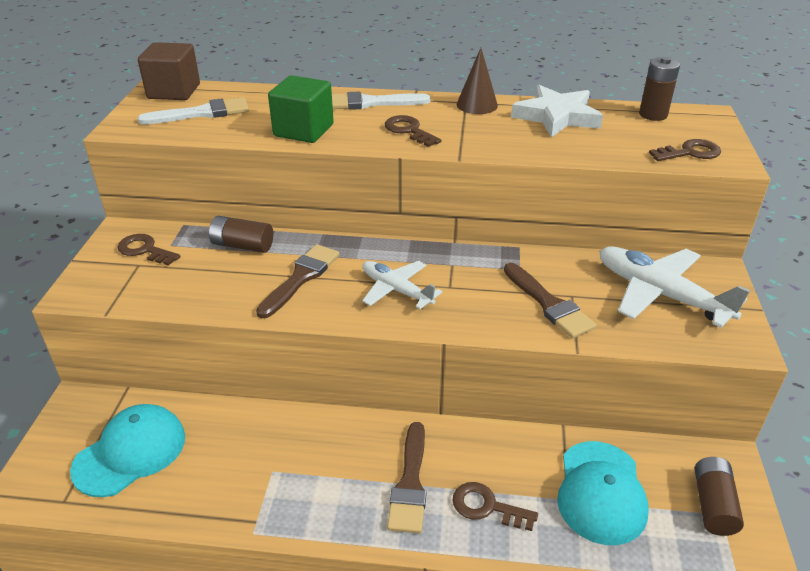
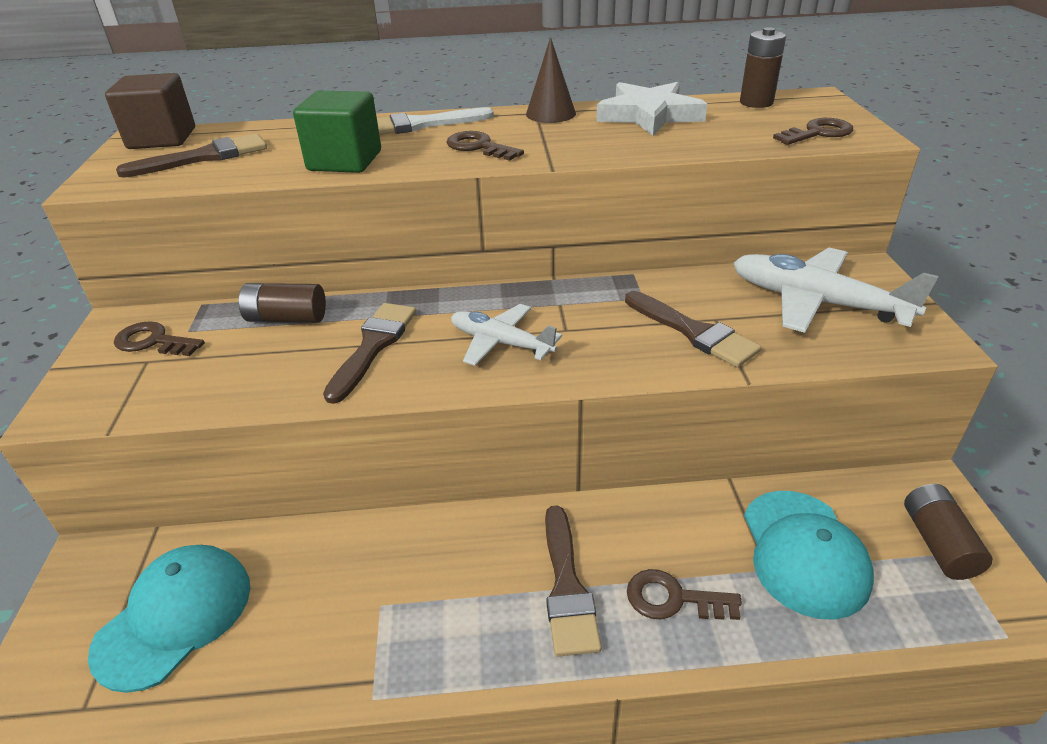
camera: 10 degrees left, 0 degrees up
(201, 113) = (204, 157): white brush -> brown brush

